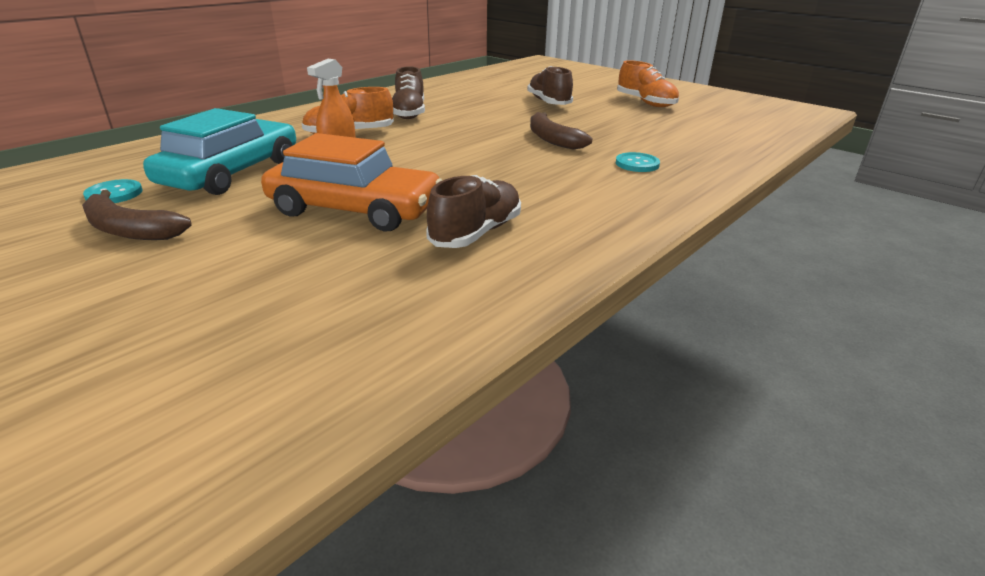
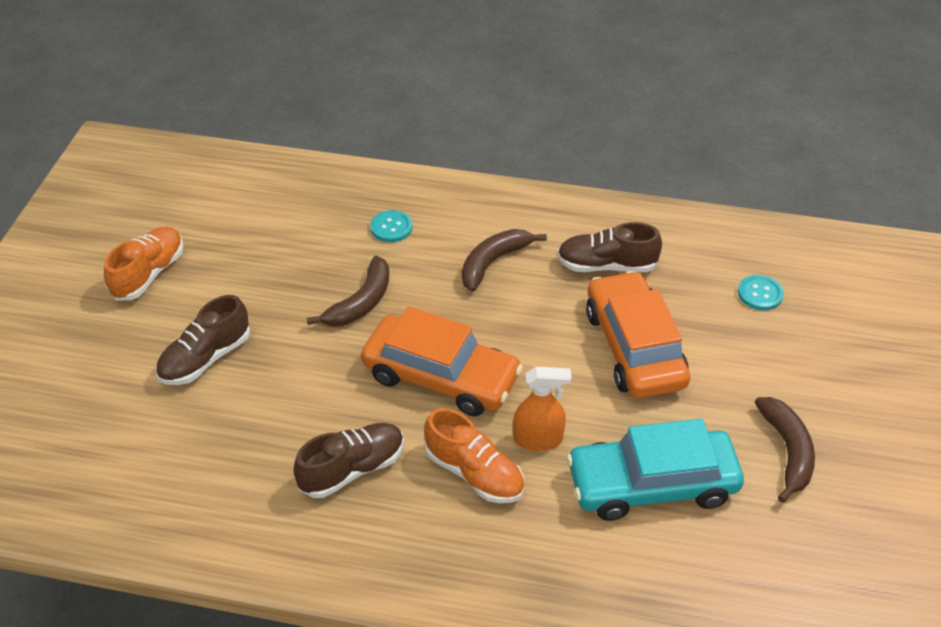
camera: 120 degrees left, 15 degrees up
(114, 194) = (764, 528): turquoise button -> turquoise button (760, 294)
(443, 143) = (441, 377): none -> orange car
(545, 187) = (493, 262): none -> brown banana

